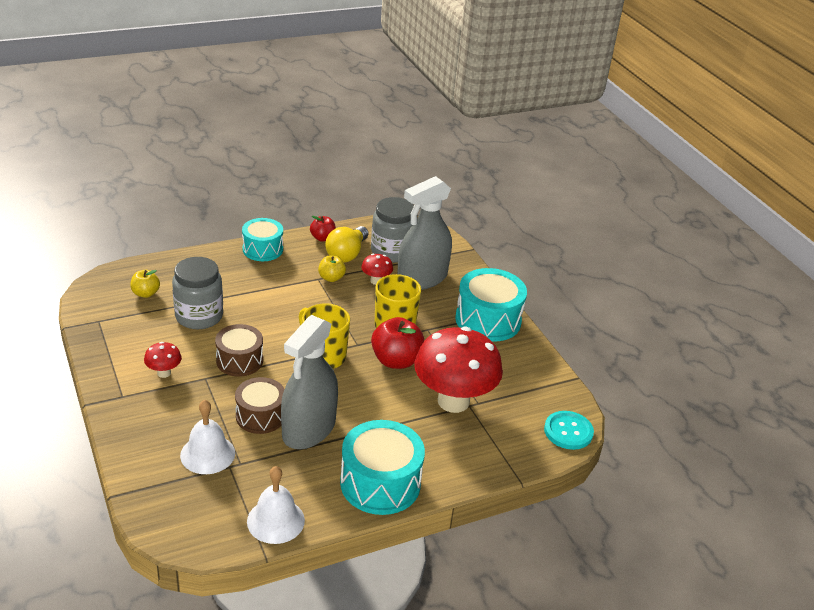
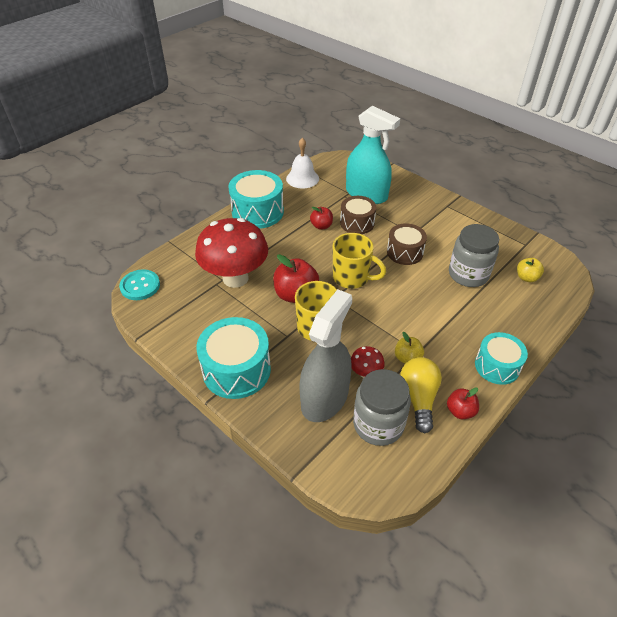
camera: 160 degrees right, 10 degrees up
(164, 373) = (441, 227): red mushroom -> none
(207, 454) = (366, 194): white bell -> turquoise spray bottle
(309, 429) = (321, 226): grey spray bottle -> red apple

